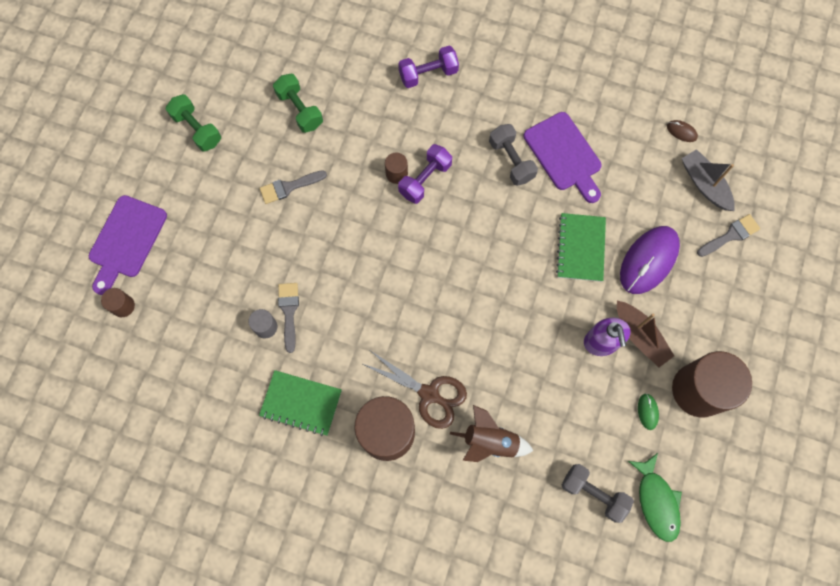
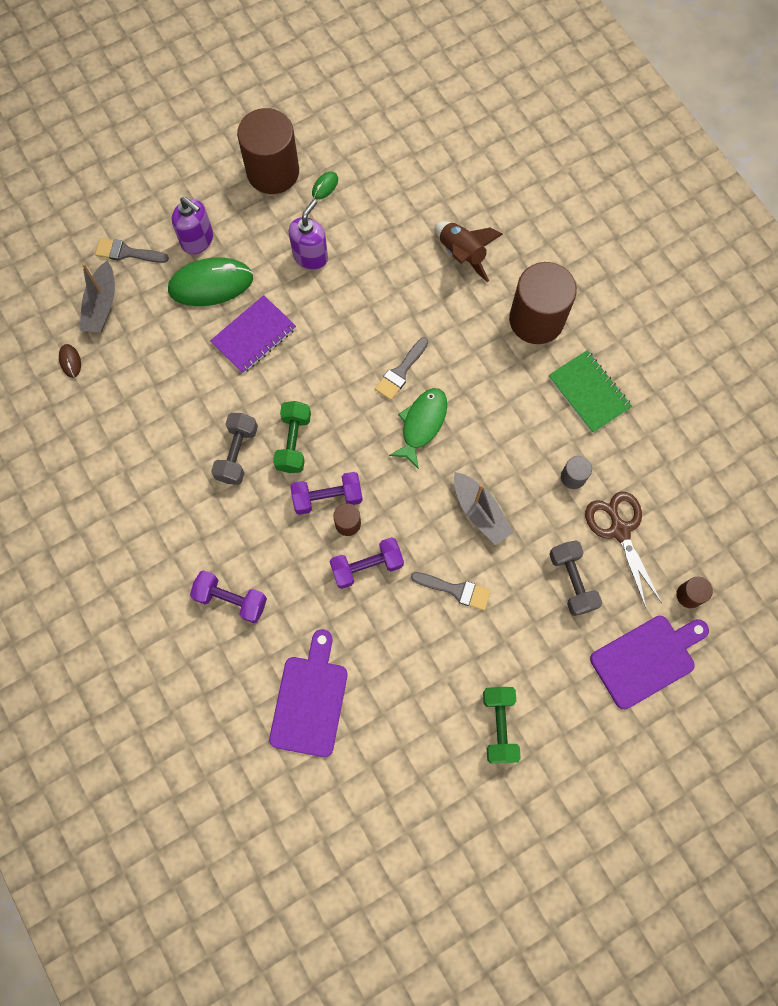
camera: 140 degrees left, 0 degrees up
(289, 312) = (543, 474): grey brush -> grey brush (400, 372)
(300, 110) = (383, 663): green dumbbell -> green dumbbell (293, 442)
(313, 250) = (480, 512): none -> grey boat
(360, 157) = (367, 566): none -> purple dumbbell
(429, 394) = (479, 321): brown scissors -> brown scissors (619, 530)
(564, 155) = (187, 421): purple cutting board -> purple cutting board (310, 700)
(580, 248) = (254, 336): green notebook -> purple notebook
(593, 493) = (417, 167): grey dumbbell -> grey dumbbell (572, 581)
(640, 336) = (276, 238): brown boat -> none
(648, 261) = (211, 284): purple mouse -> green mouse
(656, 501) = (377, 131): green fish -> green fish (422, 424)
(693, 286) = (197, 240): none -> purple soap dispenser

